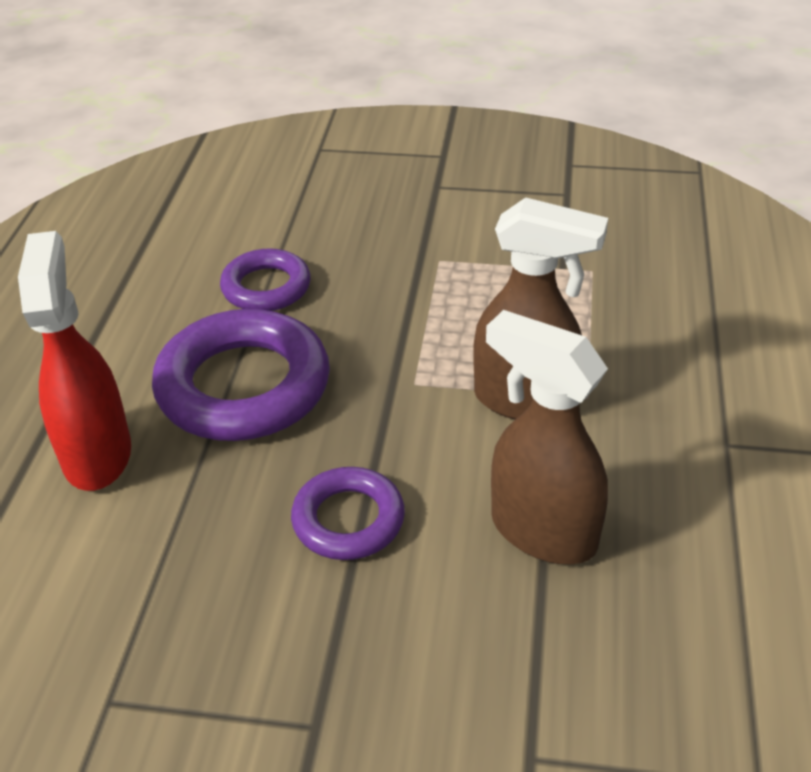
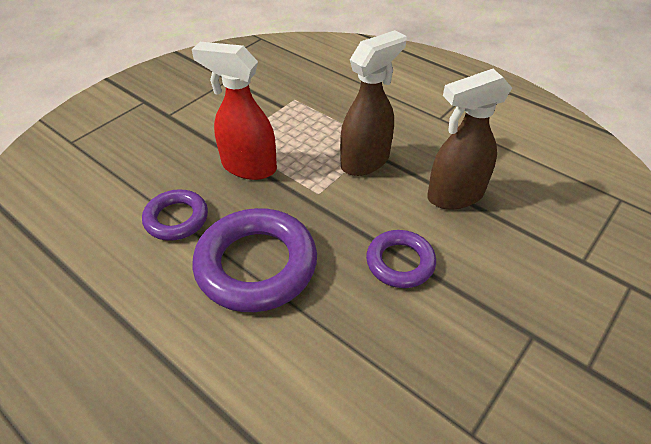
camera: 60 degrees left, 5 degrees up
(97, 454) = (253, 366): red spray bottle -> red spray bottle (248, 167)

